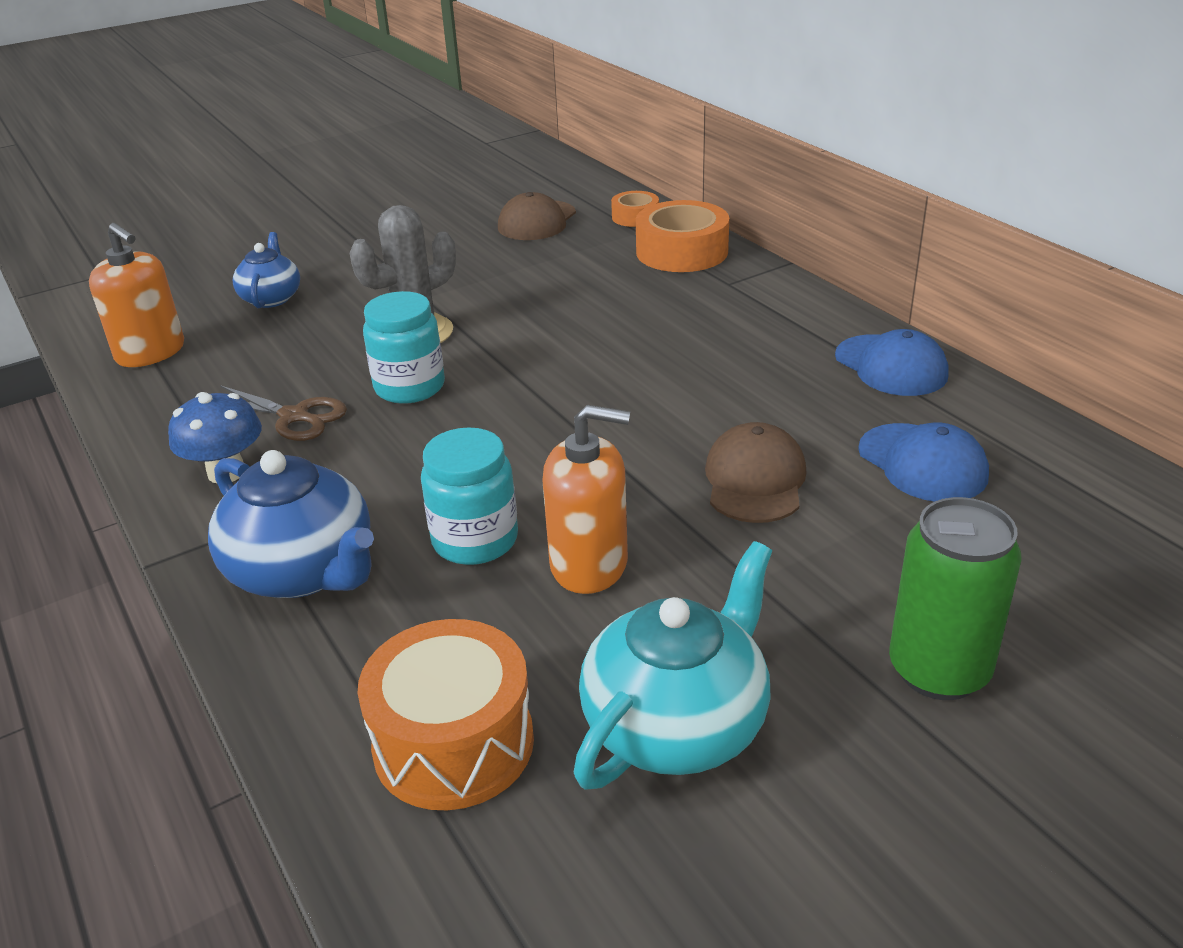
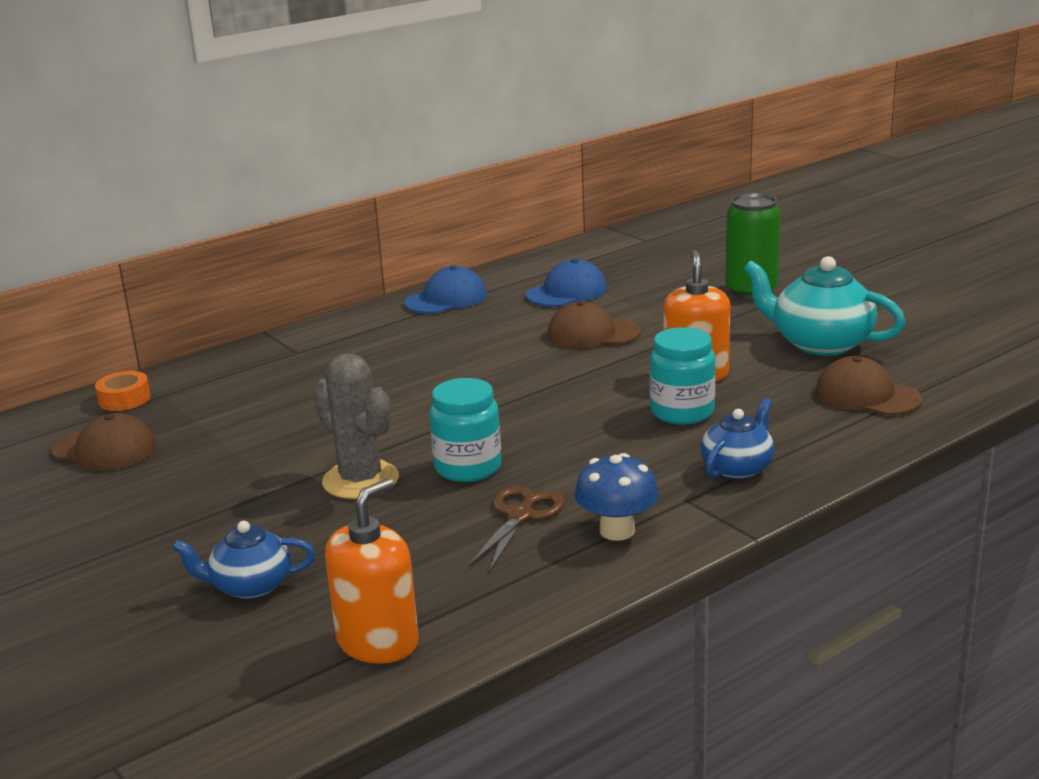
camera: 95 degrees left, 10 degrees down
(304, 571) = (738, 468): blue teapot -> blue teapot, size x0.61
(453, 743) = (867, 395): orange drum -> brown cap
(682, 251) = (222, 373): orange tape -> none

